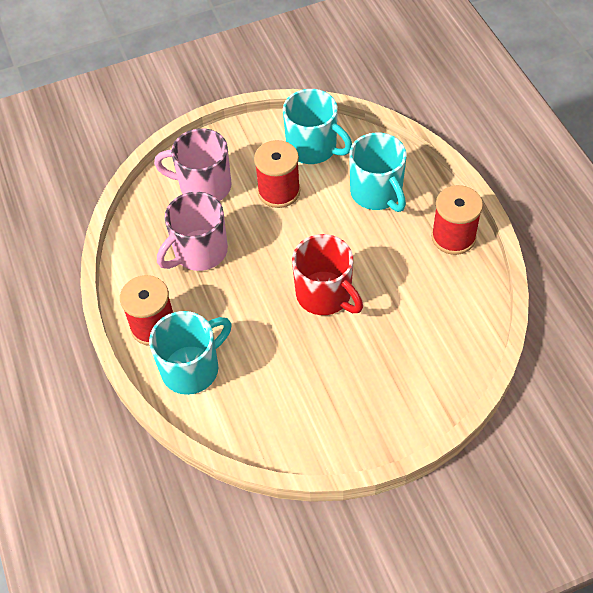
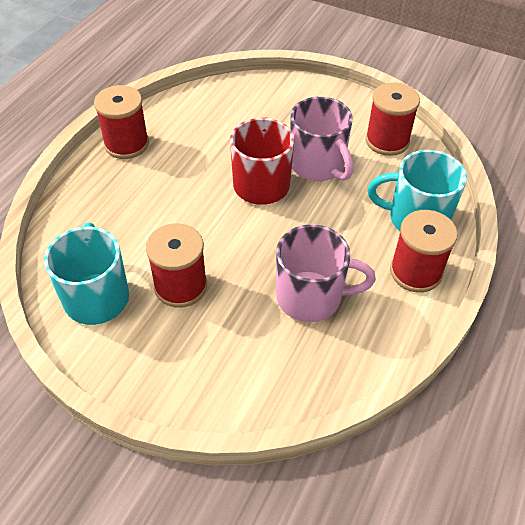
camera: 135 degrees left, 5 degrees down
(203, 186) = (232, 355): pink mug -> pink mug (318, 165)
(287, 424) = (387, 141): none -> red spool
(377, 193) = (118, 214): turquoise mug -> none

